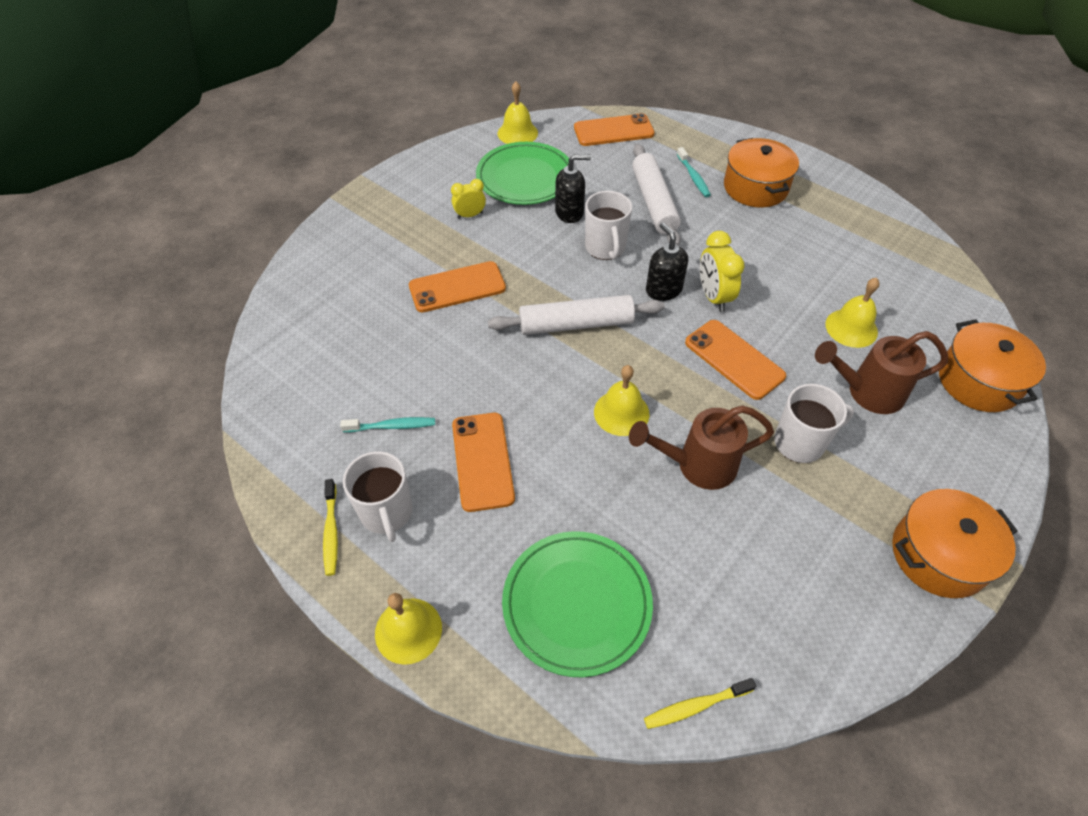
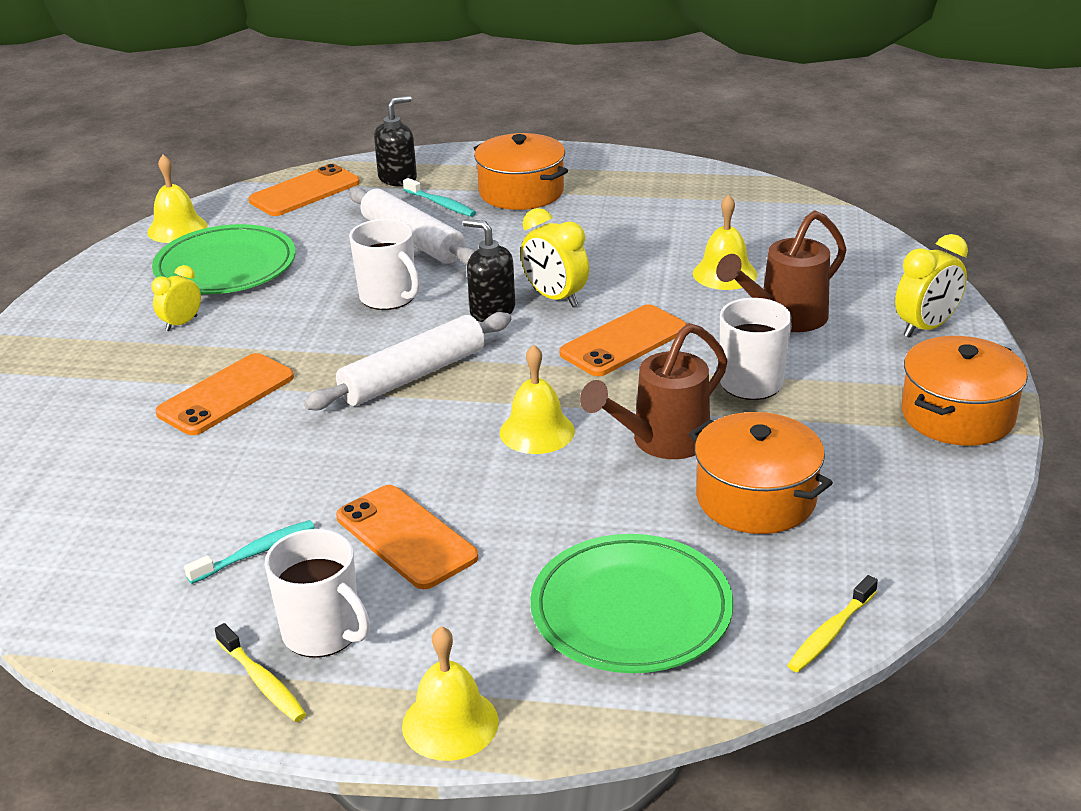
camera: 30 degrees left, 20 degrees down
(569, 212) = (314, 280): black soap dispenser -> black soap dispenser (398, 178)
(734, 359) = (624, 341): orange phone -> orange phone turned 60 degrees counterclockwise
(975, 454) = (926, 327): none -> yellow clock
(978, 381) = (882, 272): orange pot -> orange pot (756, 498)

